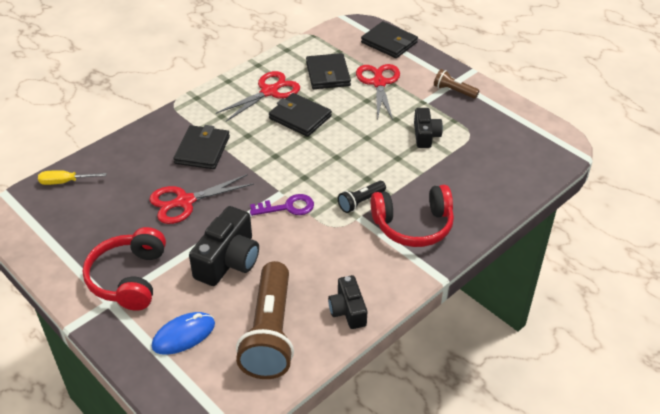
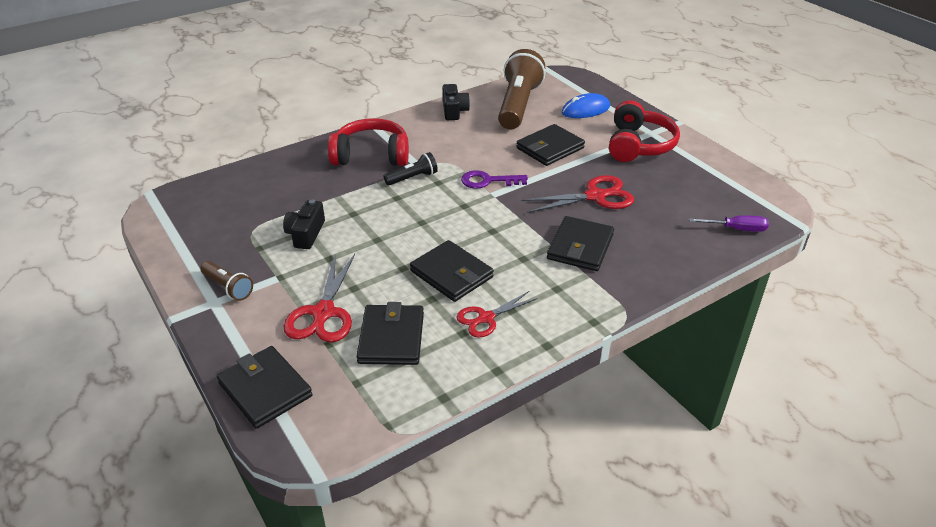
camera: 170 degrees left, 5 degrees down
(65, 182) = (736, 229): yellow screwdriver -> purple screwdriver
(228, 260) = (550, 148): black camera -> black wallet
(270, 91) = (485, 318): red scissors -> red scissors, size x0.65

